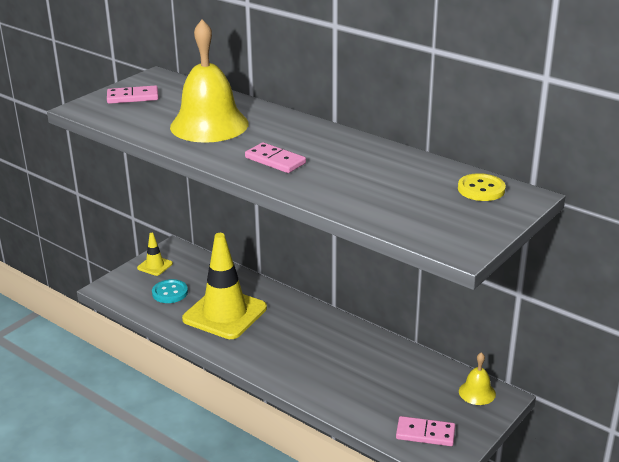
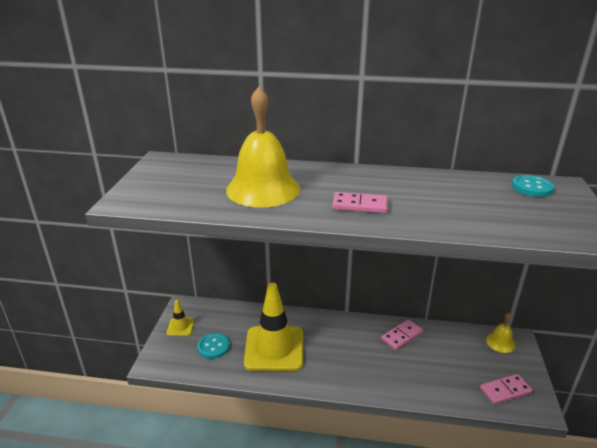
camera: 30 degrees left, 0 degrees up
(133, 97) = (161, 181): pink domino -> pink domino (402, 336)
(481, 189) = (532, 187): yellow button -> turquoise button

